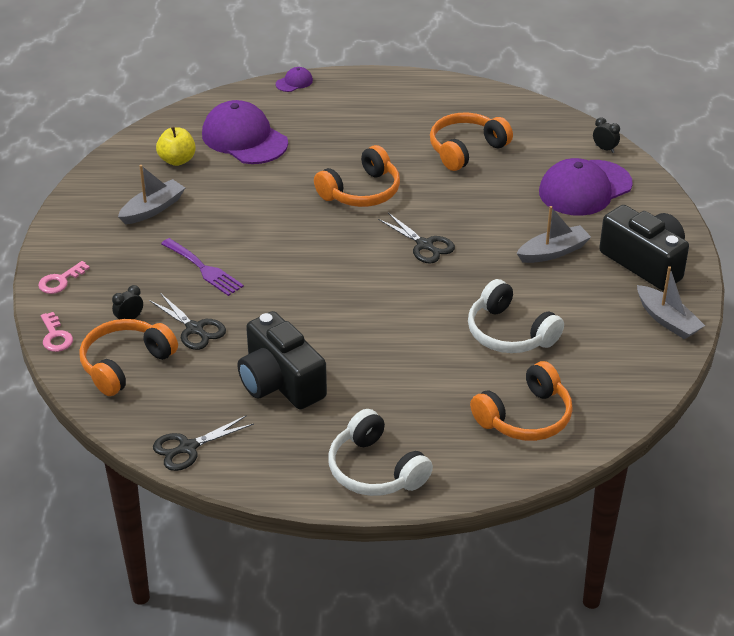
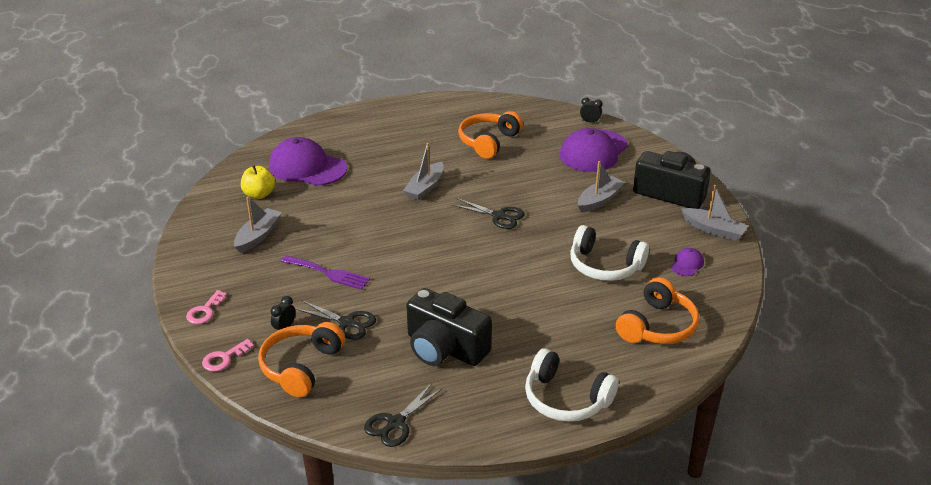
camera: 20 degrees left, 5 degrees down
(55, 336) = (224, 358): pink key -> pink key turned 90 degrees clockwise
(294, 82) = (325, 120): purple cap -> purple cap (687, 264)
(361, 191) = (425, 187): orange headphones -> grey boat

